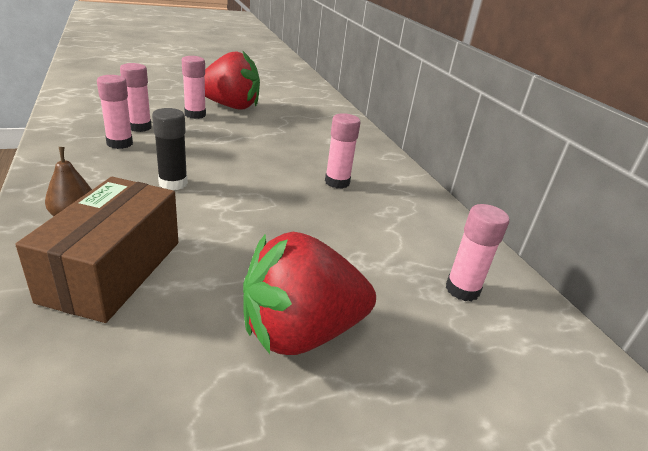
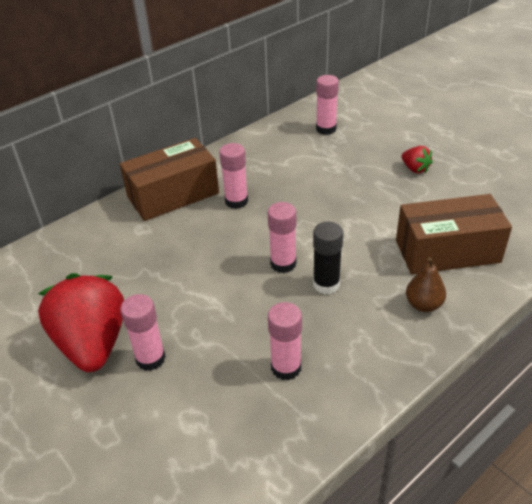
camera: 105 degrees left, 10 degrees up
(139, 127) = (231, 381): pink glue stick -> pink glue stick (283, 264)
(300, 332) = (415, 169): red strawberry -> red strawberry, size x0.44
(371, 160) = (173, 195): none -> brown box

